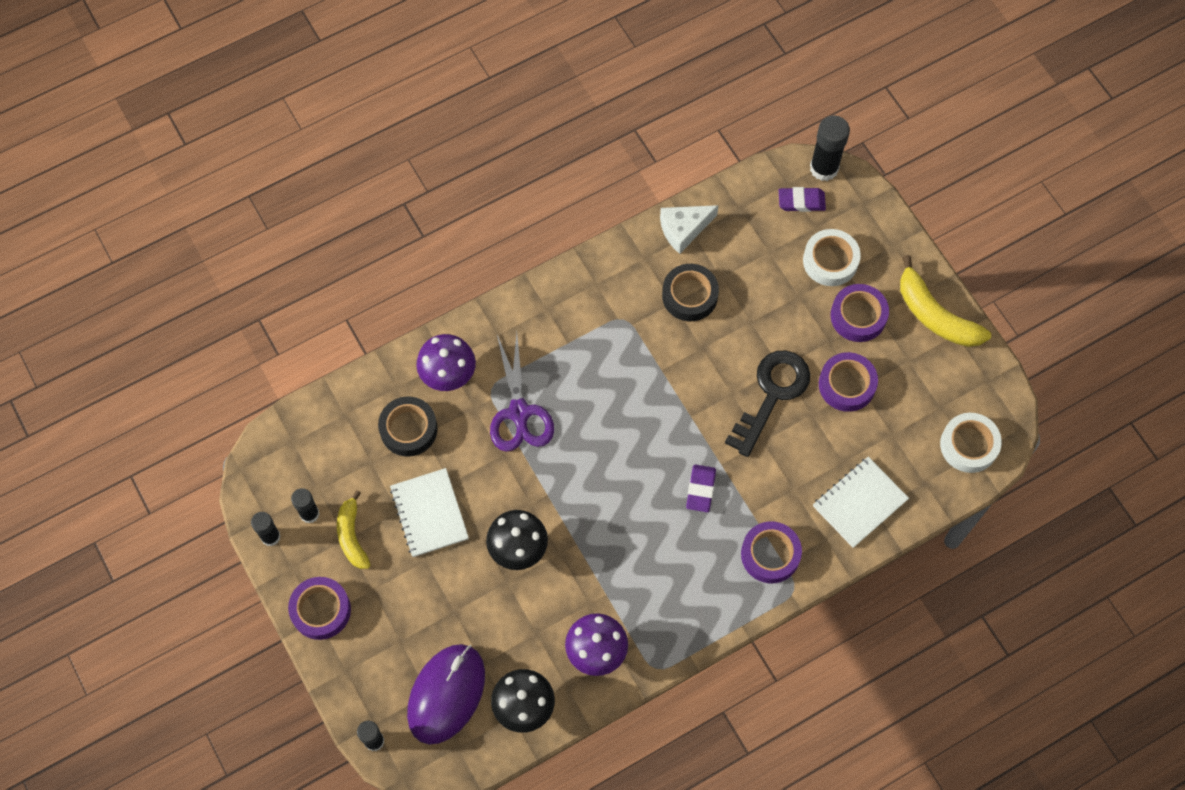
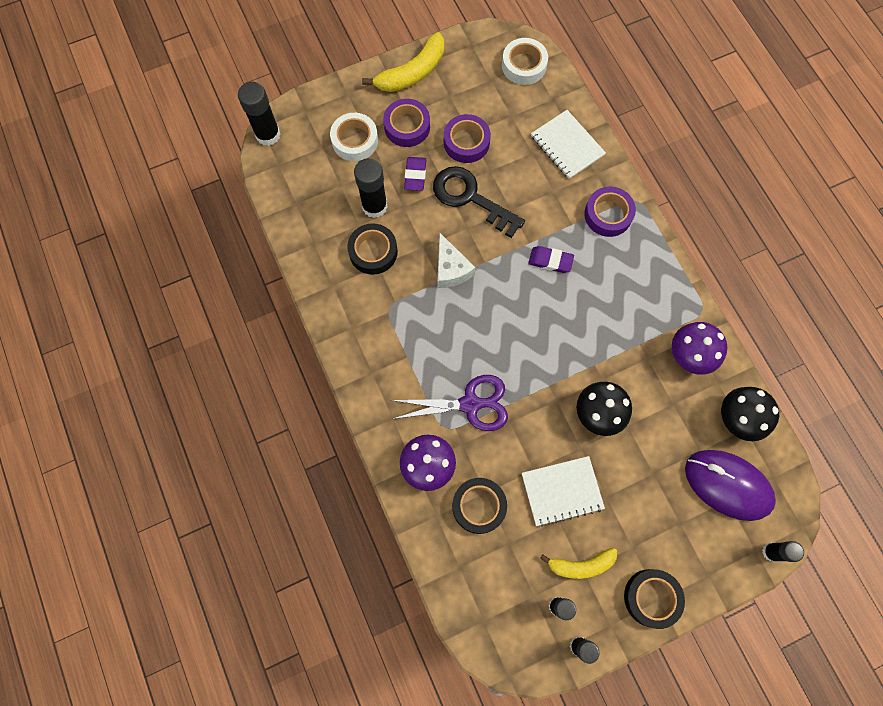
camera: 85 degrees left, 5 degrees up
(321, 610) = (651, 598): purple tape -> black tape
(684, 229) = (309, 250): white cheese -> white cheese (451, 269)
(747, 291) = (374, 206): none -> black glue stick
(801, 201) = (296, 155): purple eraser -> purple eraser (415, 175)

